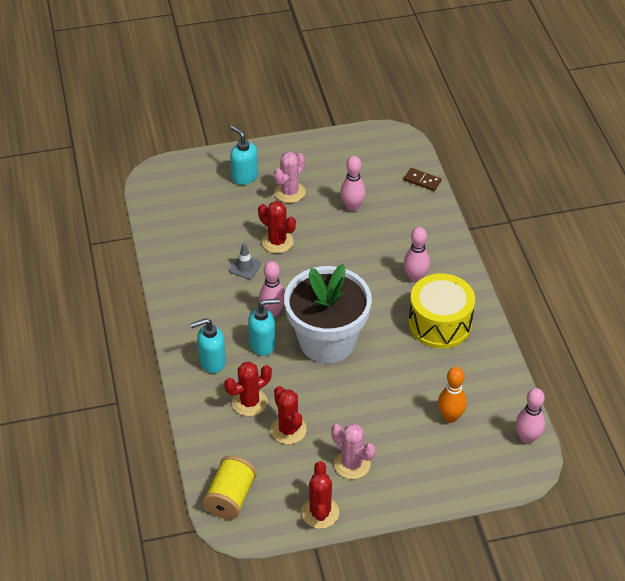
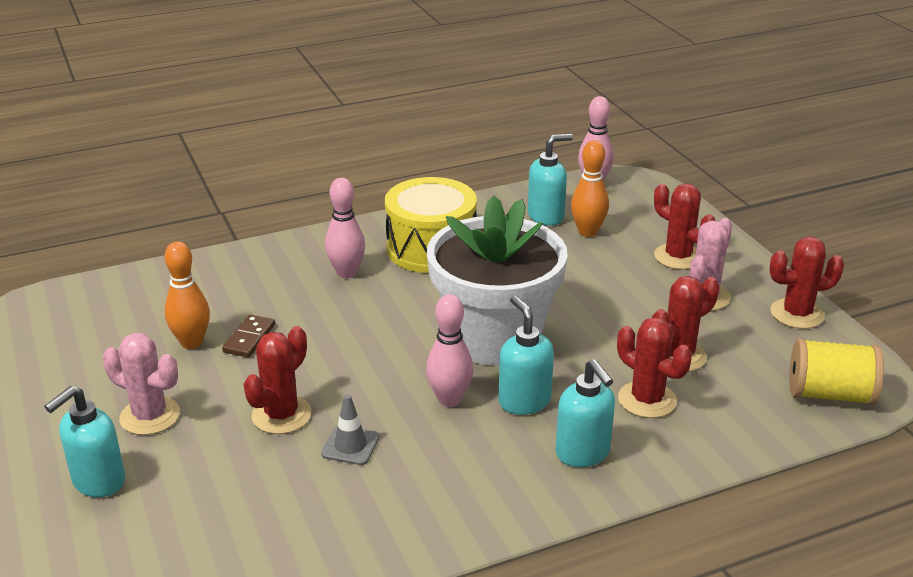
camera: 100 degrees left, 15 degrees down
(352, 207) = (192, 342): pink bowling pin -> orange bowling pin
(406, 464) = (678, 257): none -> red cactus
(422, 180) = (133, 281): brown domino -> brown domino (249, 338)
(477, 396) = (546, 216): none -> turquoise soap dispenser

